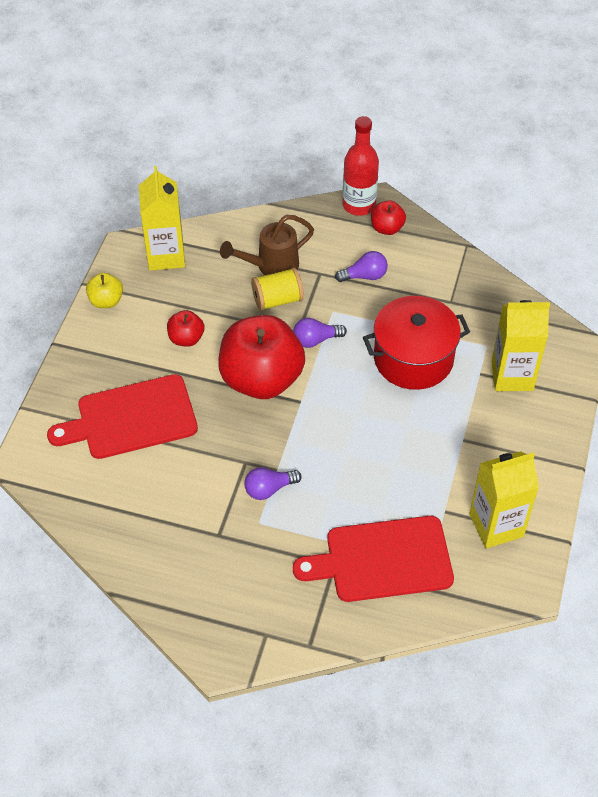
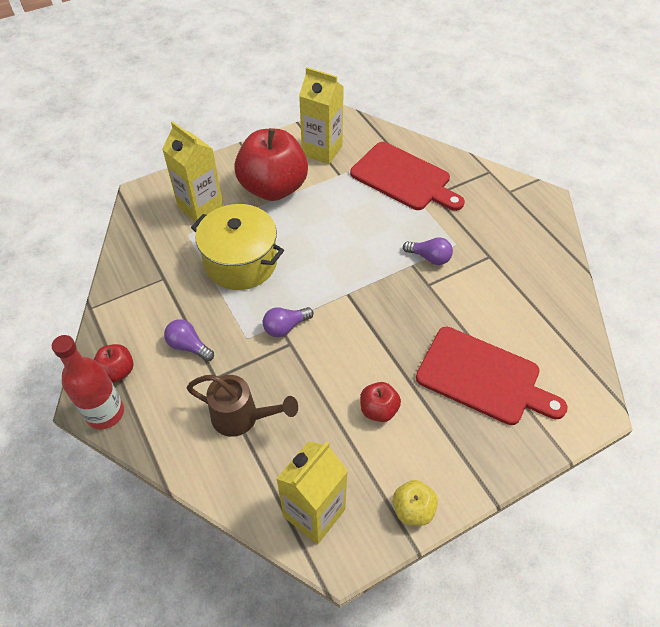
camera: 135 degrees left, 0 degrees up
(261, 379) = (356, 330): red apple -> red apple (273, 188)
(277, 300) = (273, 382): yellow spool -> none
(316, 340) = (285, 327): purple light bulb -> purple light bulb turned 120 degrees clockwise
(413, 358) = (241, 262): red pot -> yellow pot

